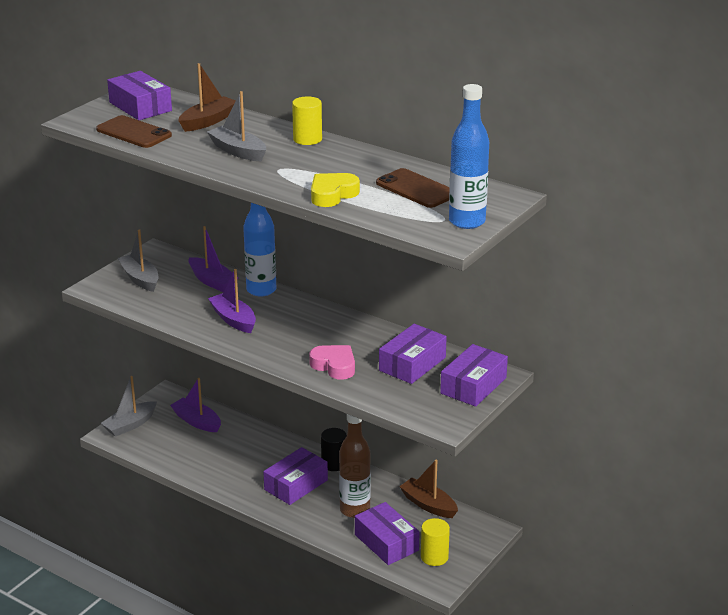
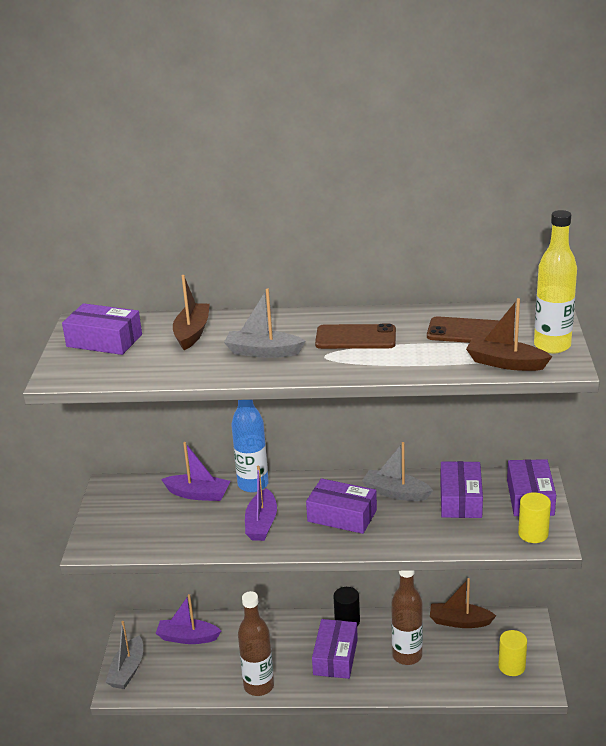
camera: 30 degrees left, 0 degrees up
(133, 133) = (135, 368): brown phone -> brown phone (355, 338)
(140, 279) = (126, 519): grey boat -> grey boat (396, 493)
(214, 479) = (259, 686): none -> brown bottle
(233, 320) = (261, 523): purple boat -> purple boat turned 105 degrees counterclockwise
(307, 139) = (308, 319): yellow cylinder -> yellow cylinder (533, 534)
(332, 194) = (408, 362): yellow heart -> none
(334, 366) = (400, 529): pink heart -> none
(386, 542) = (462, 673): purple box -> purple box (342, 516)
(407, 221) = (505, 363): none -> brown boat
(467, 222) = (552, 346): blue bottle -> yellow bottle

